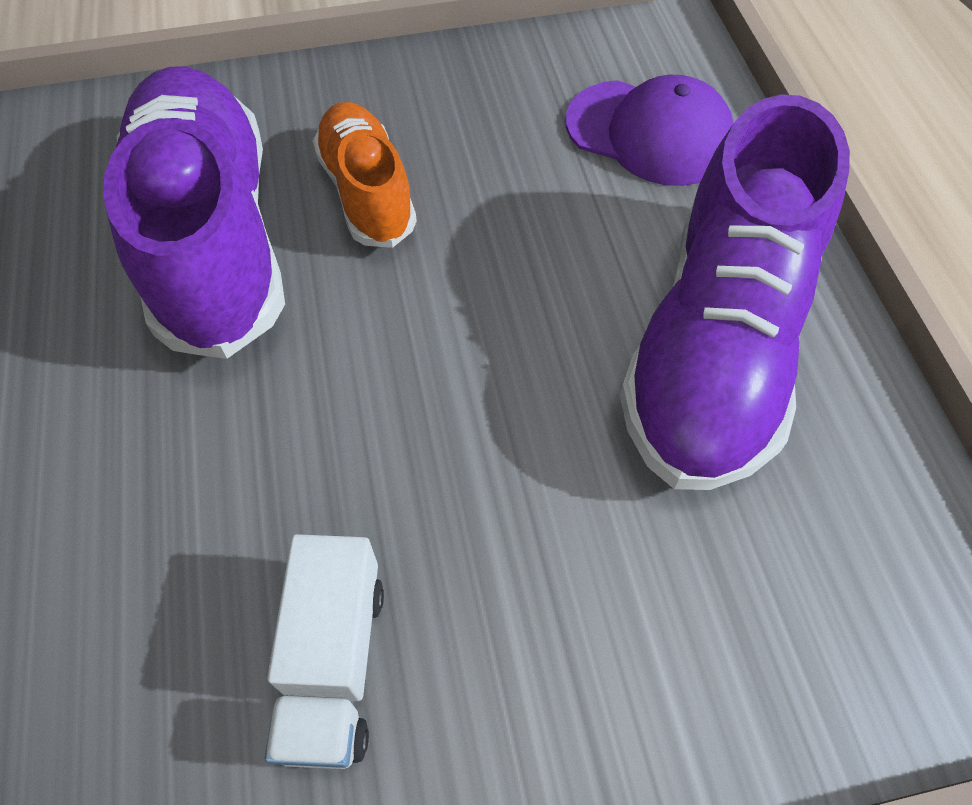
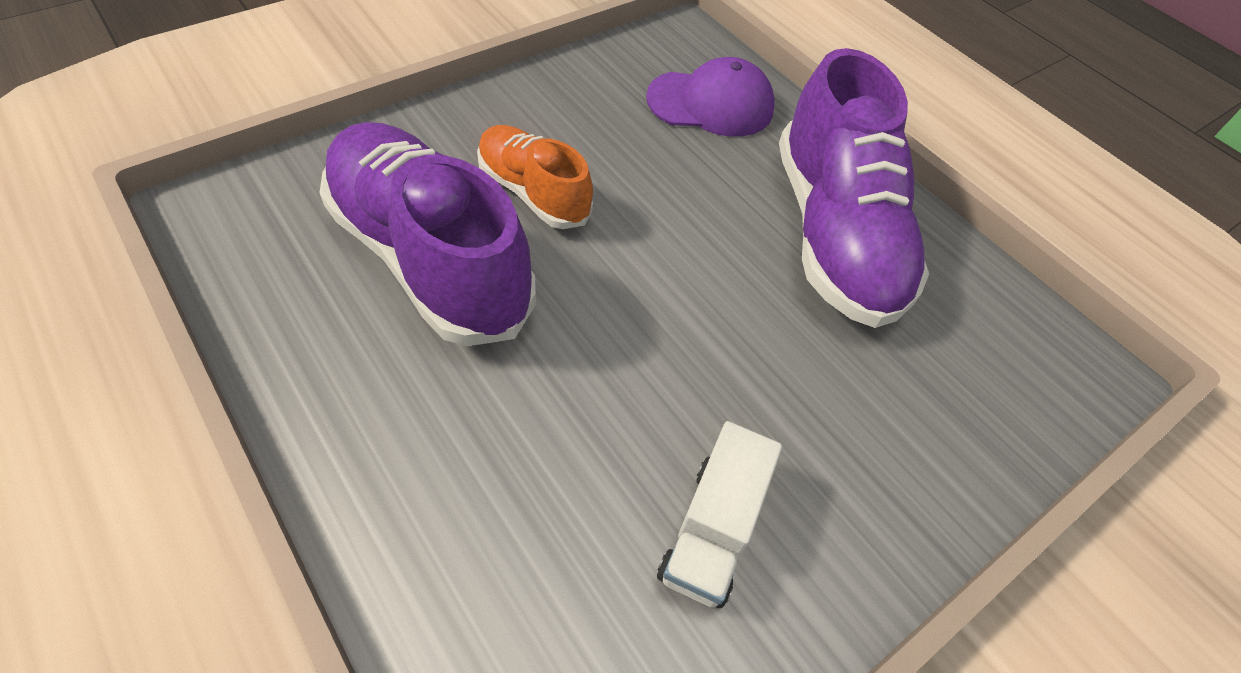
camera: 30 degrees left, 5 degrees down
(333, 664) = (712, 530): white truck -> white truck turned 45 degrees clockwise

